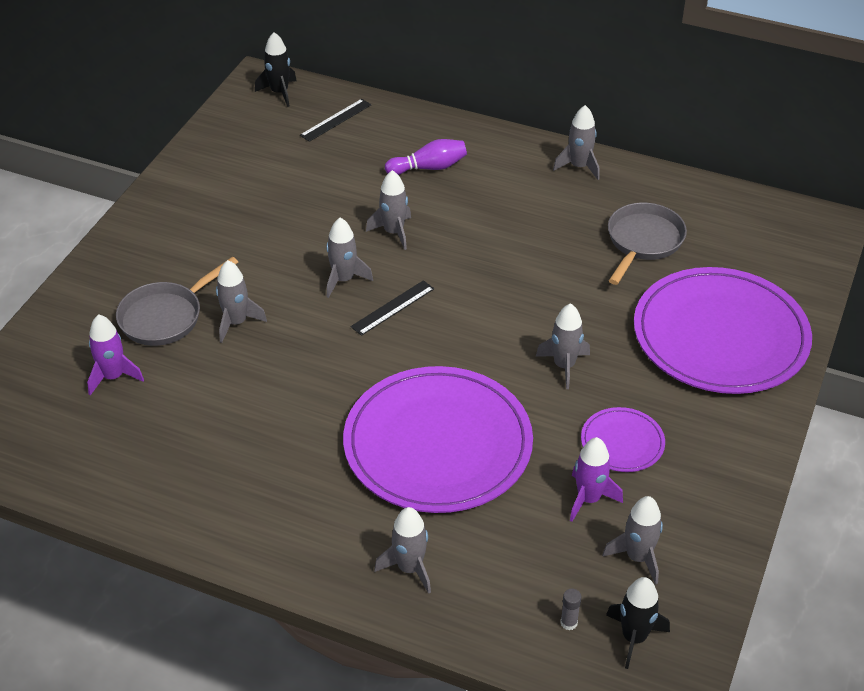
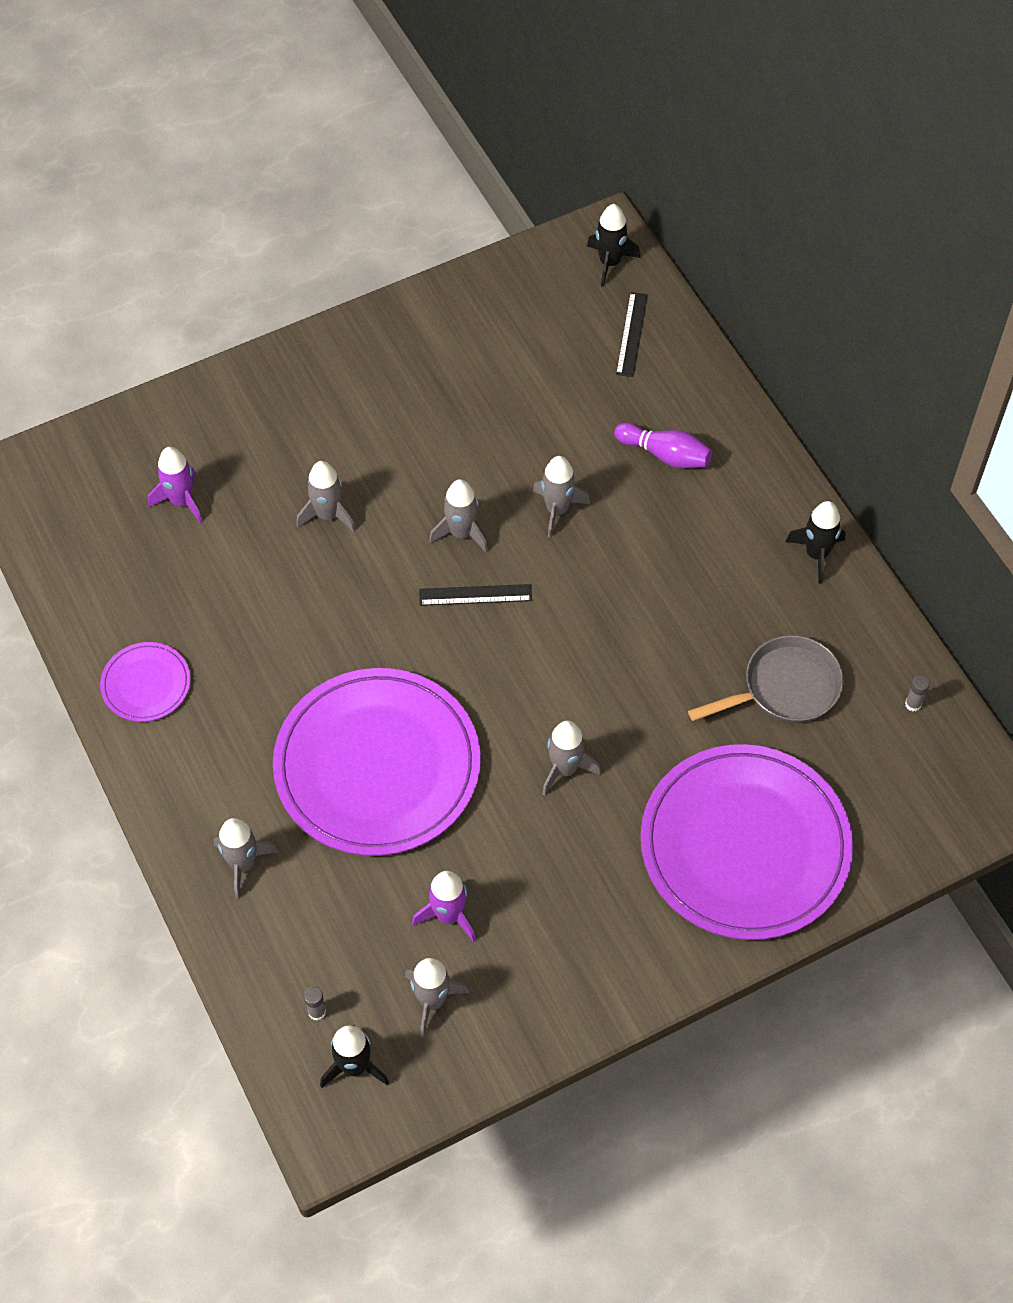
camera: 40 degrees right, 15 degrees up
(166, 316) = (276, 466): grey pan -> none
(336, 120) = (632, 334): black ruler -> black ruler turned 75 degrees counterclockwise
(579, 166) = (816, 554): grey rocket -> black rocket
(622, 442) = (535, 884): purple plate -> purple plate (146, 684)
(723, 206) = (913, 704): none -> grey glue stick

